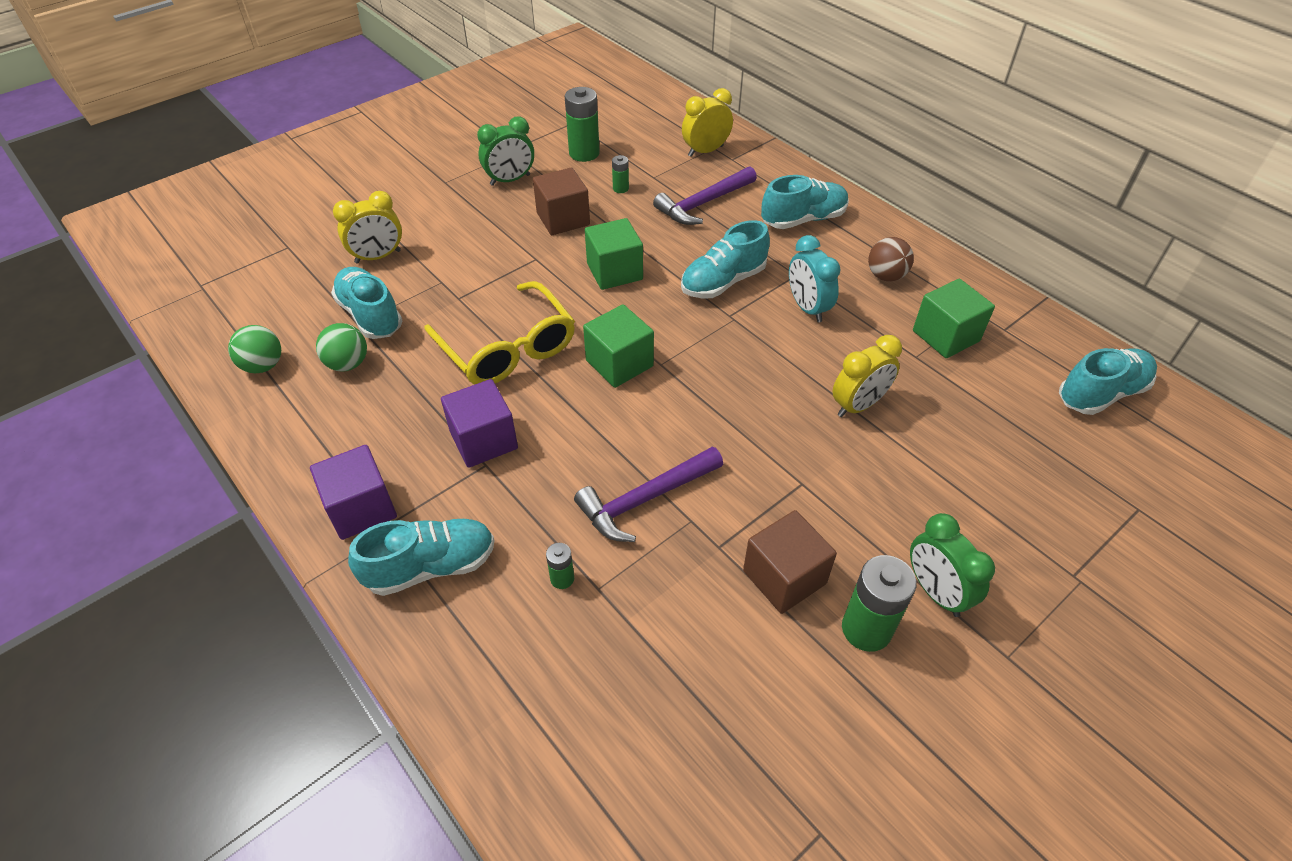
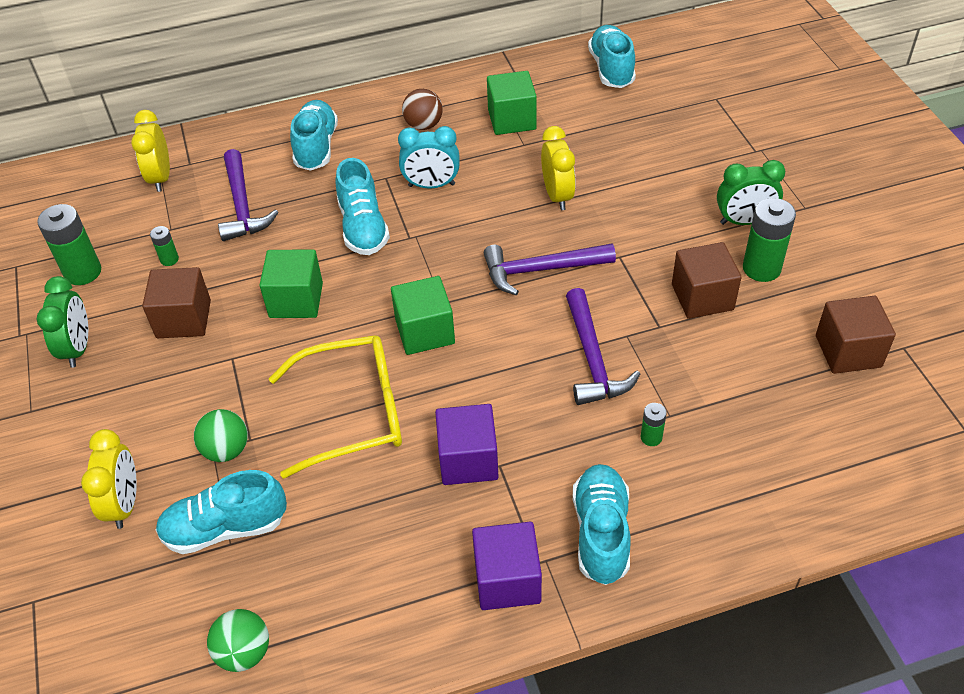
camera: 65 degrees left, 0 degrees up
(348, 364) = (292, 562): green ball -> green ball (226, 450)
(744, 423) = (541, 270): none -> purple hammer
(779, 761) = (848, 351): none -> brown cube

